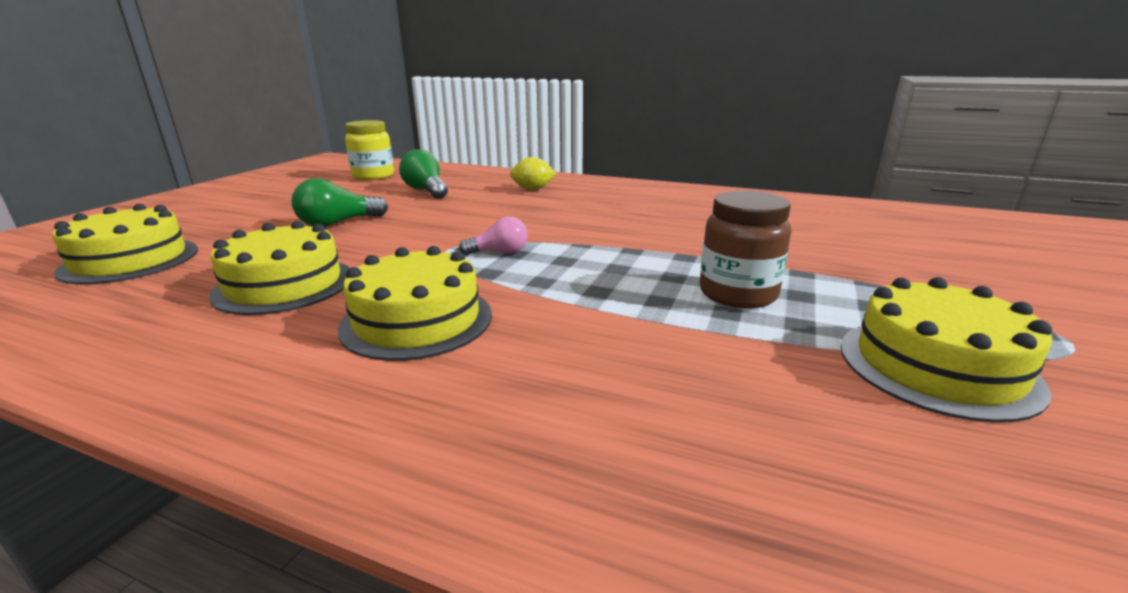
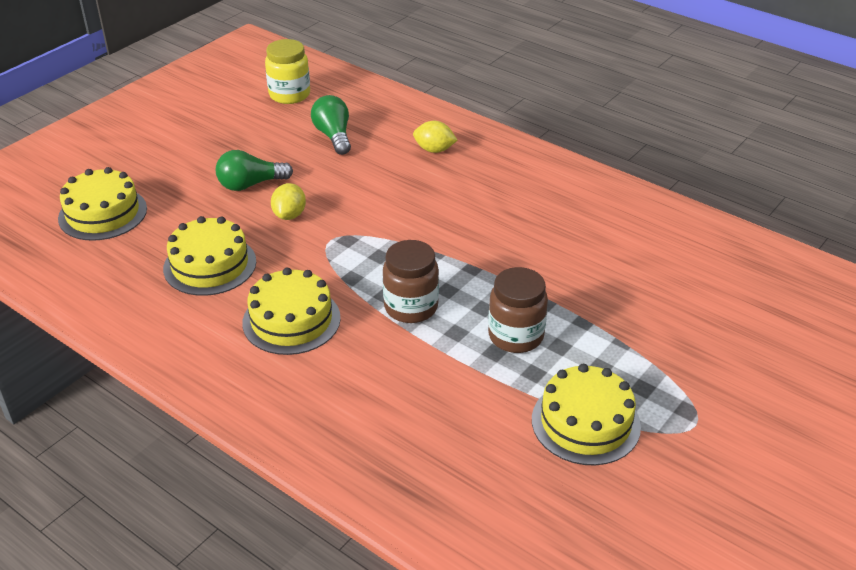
camera: 15 degrees right, 15 degrees up
(391, 237) = (289, 215): none -> yellow lemon
(499, 252) = (367, 253): pink light bulb -> none
(582, 287) = (411, 307): none -> brown jar

